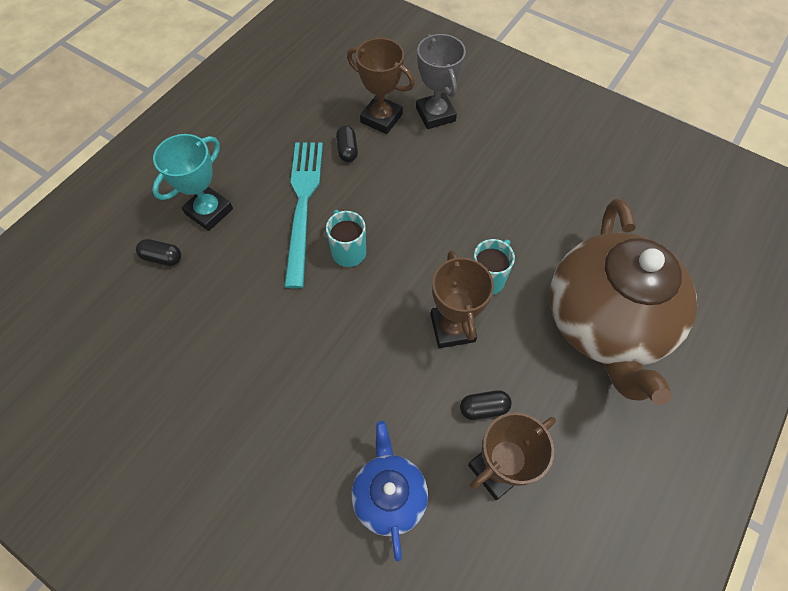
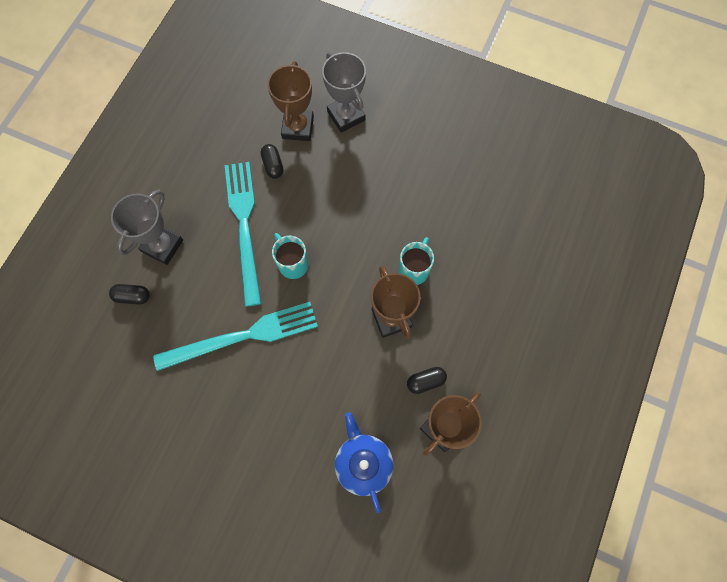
camera: 10 degrees left, 10 degrees up
(209, 211) = (162, 246): turquoise trophy -> grey trophy
(275, 320) = (243, 336): none -> turquoise fork
(381, 118) = (297, 127): brown trophy -> brown trophy turned 75 degrees clockwise
(604, 323) = (513, 293): brown teapot -> none

